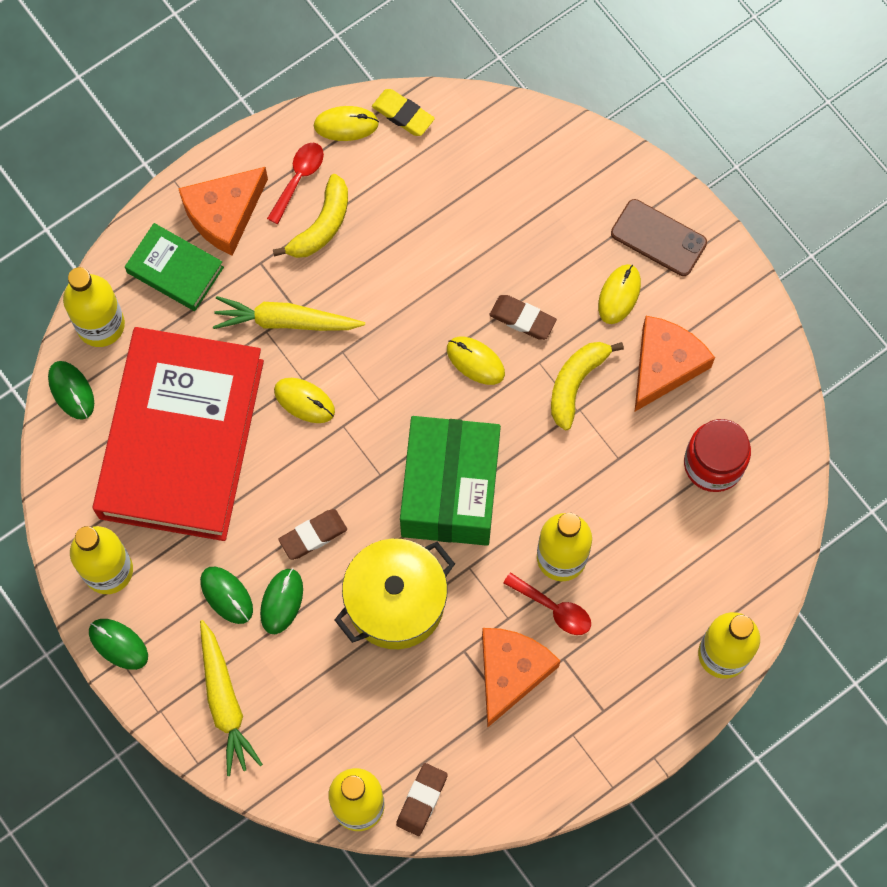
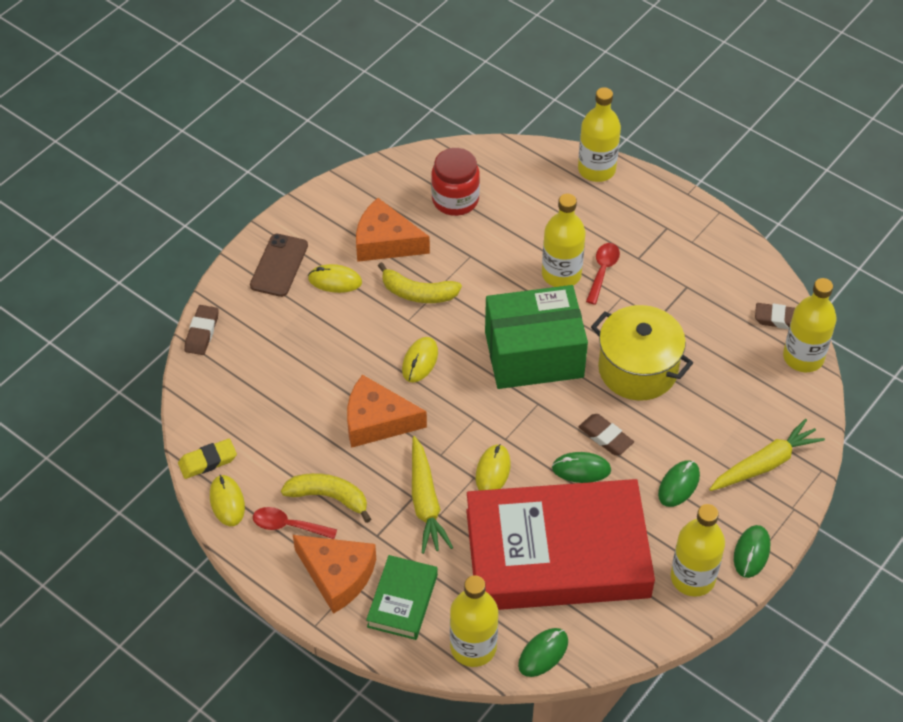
camera: 105 degrees left, 20 degrees down
(281, 601) = (668, 445): green mouse -> green mouse (581, 469)
(403, 114) = (208, 461): yellow eraser -> yellow eraser turned 45 degrees clockwise
(511, 672) = (661, 286): orange cheese -> orange cheese (377, 421)
(522, 319) = (374, 338): brown eraser -> brown eraser (202, 332)

